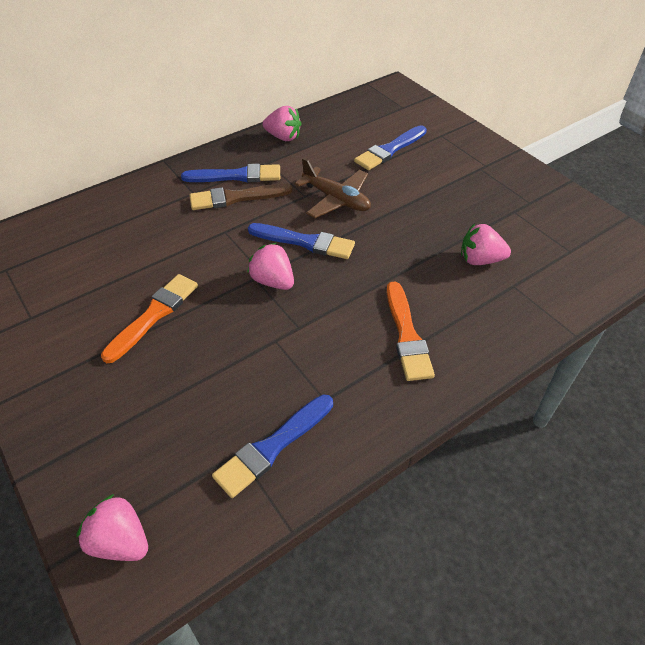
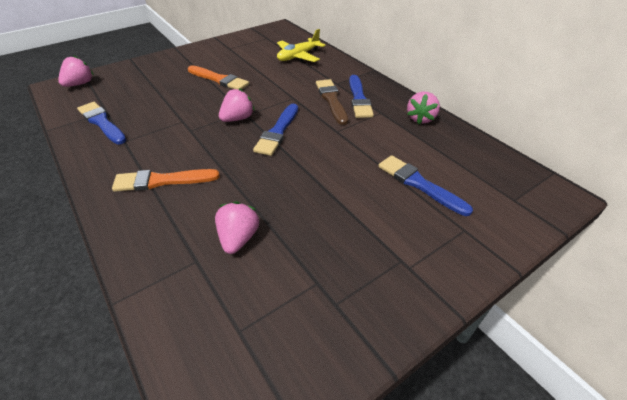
camera: 90 degrees right, 5 degrees down
(98, 229) = (298, 56): none -> yellow plane
(336, 199) = (332, 147): brown plane -> none

